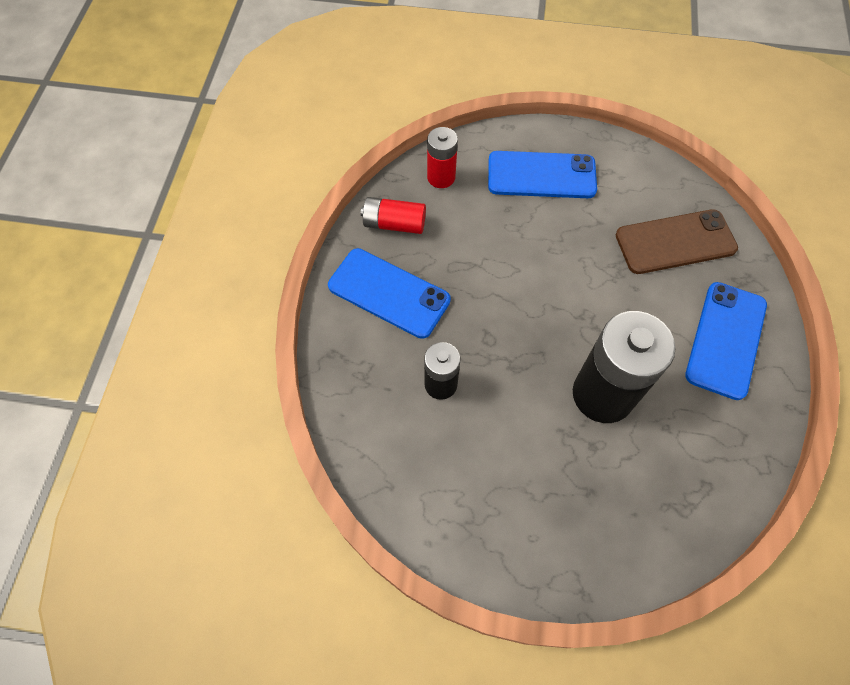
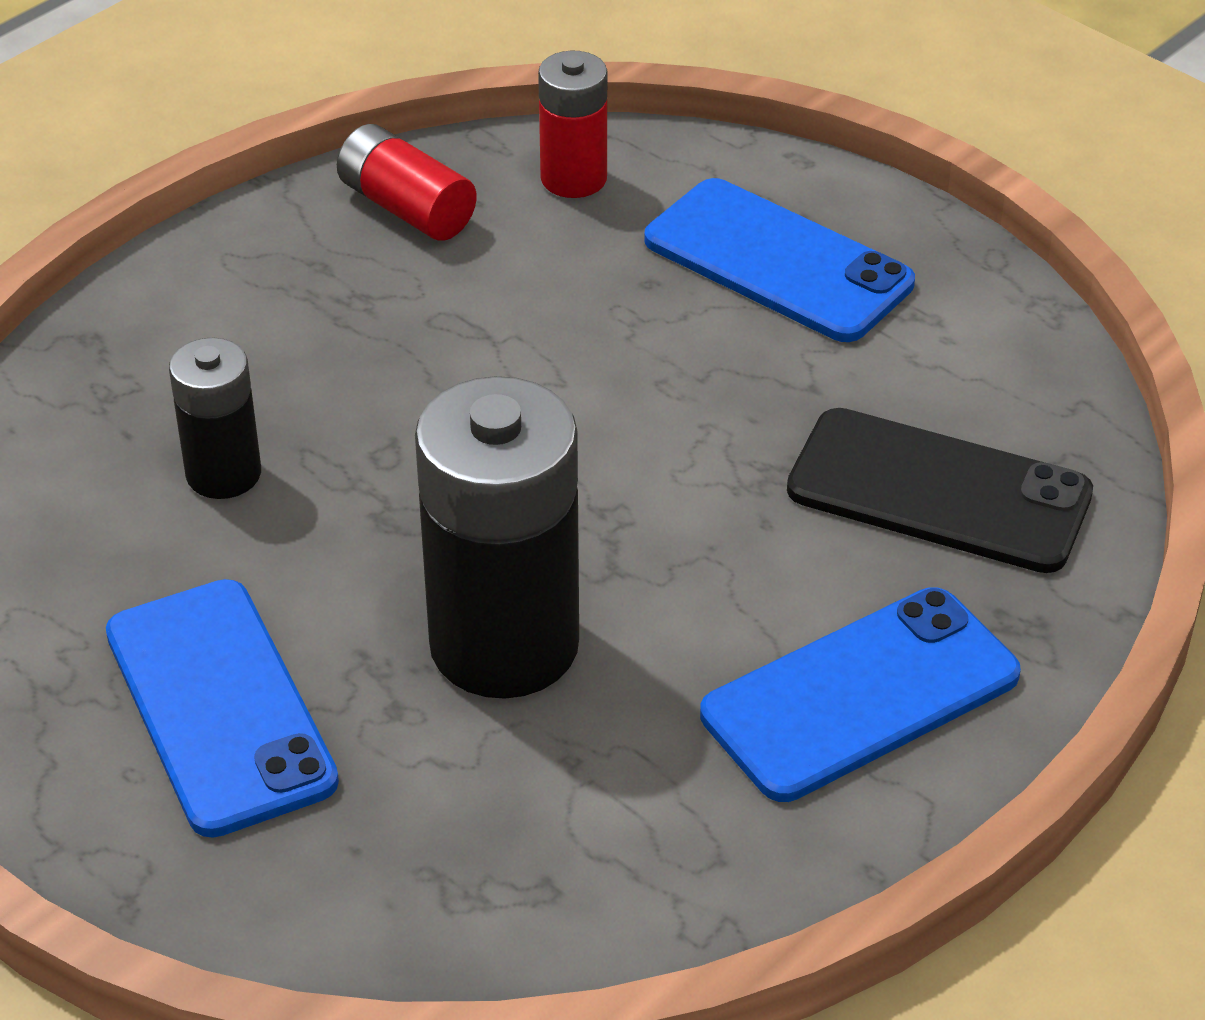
camera: 35 degrees right, 20 degrees down
(389, 293) = (282, 301): blue phone -> blue phone (219, 707)
(675, 242) = (939, 492): brown phone -> black phone

